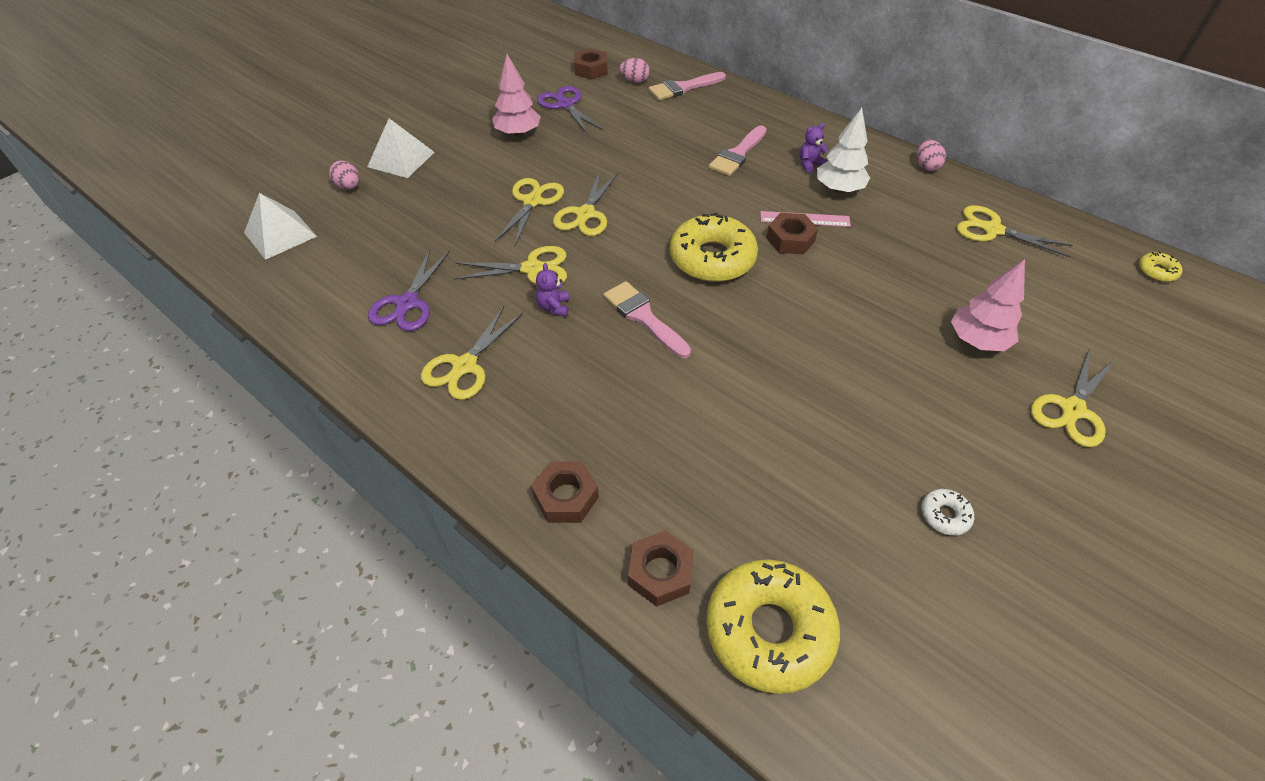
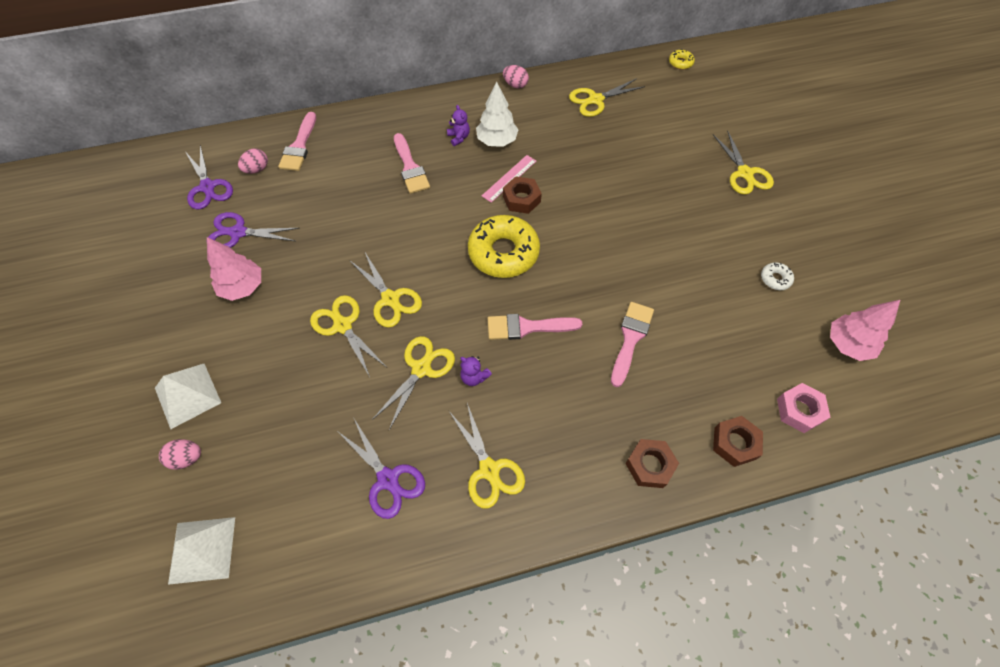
camera: 55 degrees left, 10 degrees up
(591, 70) = (208, 187): brown nut -> purple scissors
(710, 406) = (630, 338): none -> pink brush
(769, 630) = (799, 410): yellow donut -> pink nut
(810, 164) = (459, 137): purple teddy bear -> purple teddy bear turned 150 degrees clockwise
(977, 340) = (672, 174): pink tree -> pink tree (848, 344)

